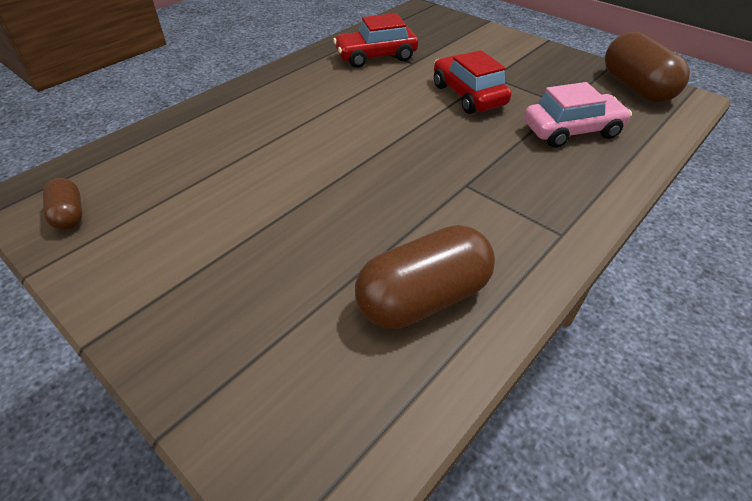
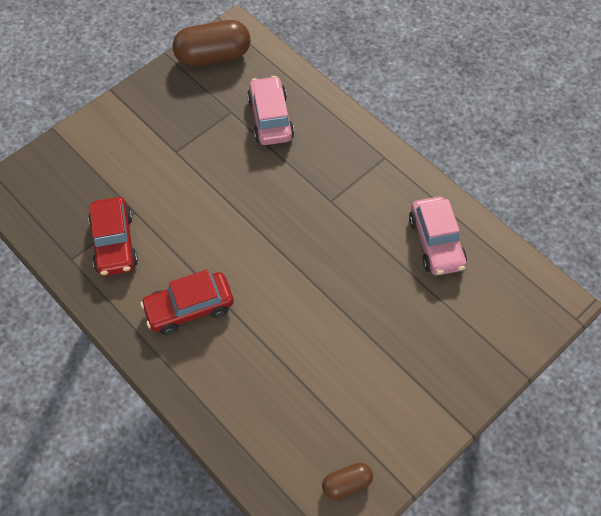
camera: 85 degrees left, 15 degrees up
(423, 298) = (436, 242): brown capsule -> pink car
(468, 95) = (205, 176): red car -> red car (189, 308)

